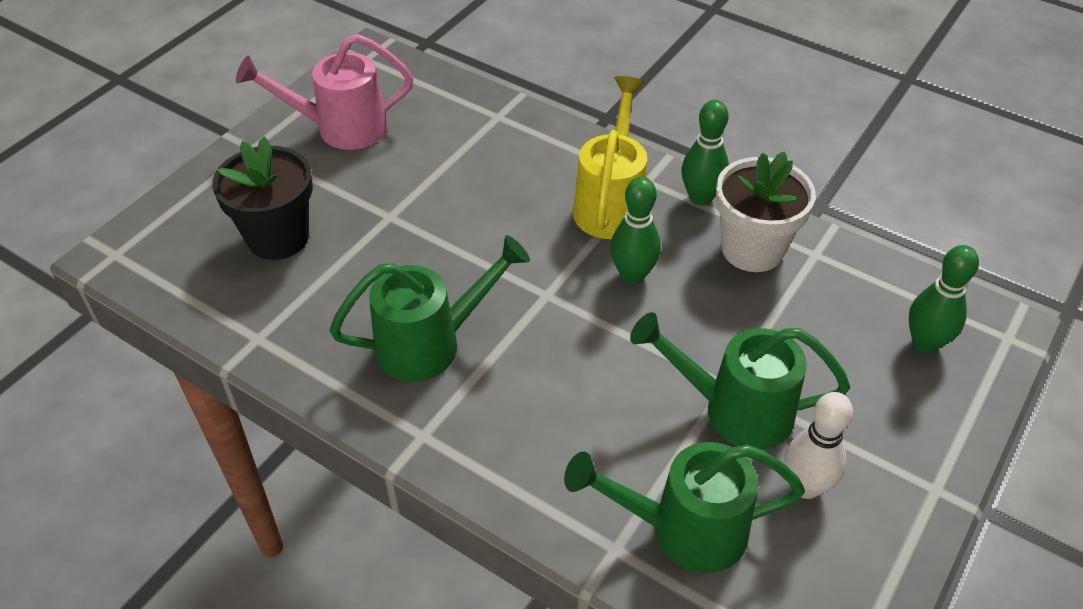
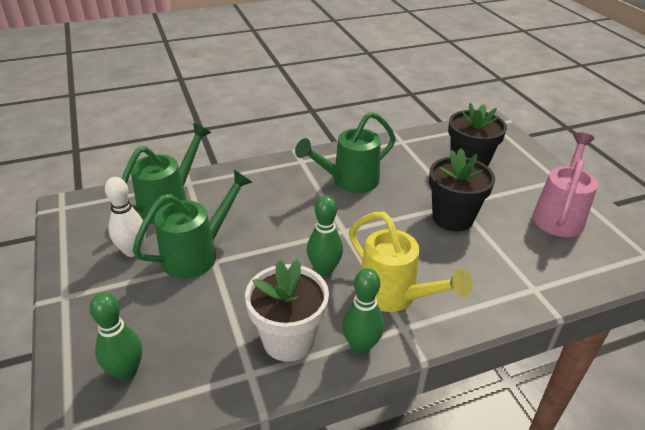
camera: 125 degrees right, 10 degrees down
(427, 209) = (452, 218): none -> black flower pot
(429, 344) = (350, 181): green watering can -> green watering can turned 45 degrees clockwise

